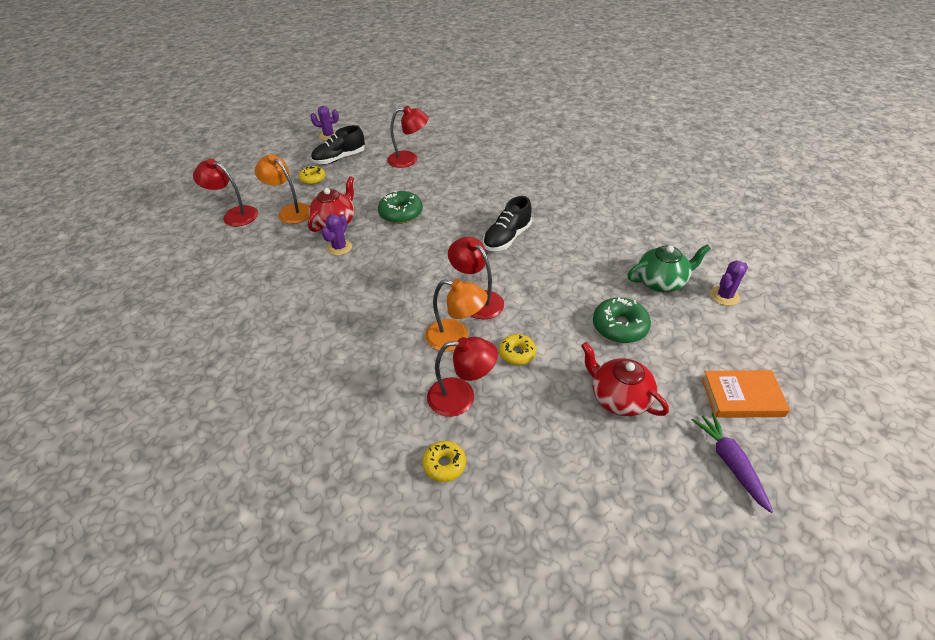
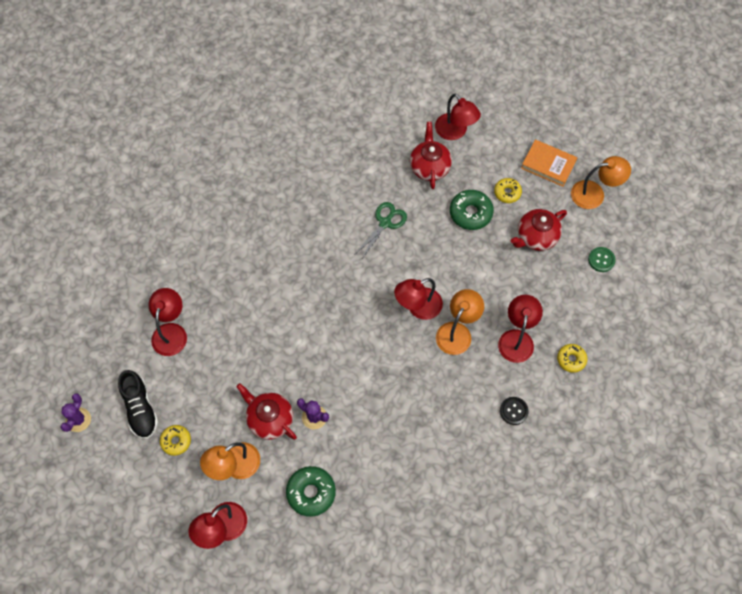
camera: 80 degrees left, 20 degrees up
(360, 407) = (513, 411): none -> black button
(401, 213) = (274, 353): green donut -> green donut (311, 492)
(507, 238) = (342, 265): black shoe -> none
(517, 353) = (483, 291): yellow donut -> yellow donut (507, 192)
(570, 259) = (385, 223): none -> green scissors
(619, 486) = (601, 260): none -> green button
(661, 282) = (429, 167): green teapot -> red teapot
(724, 296) = (455, 132): purple cactus -> red lamp
(730, 463) = (594, 194): purple carrot -> orange lamp
(742, 397) = (548, 165): orange book -> orange book turned 75 degrees counterclockwise

